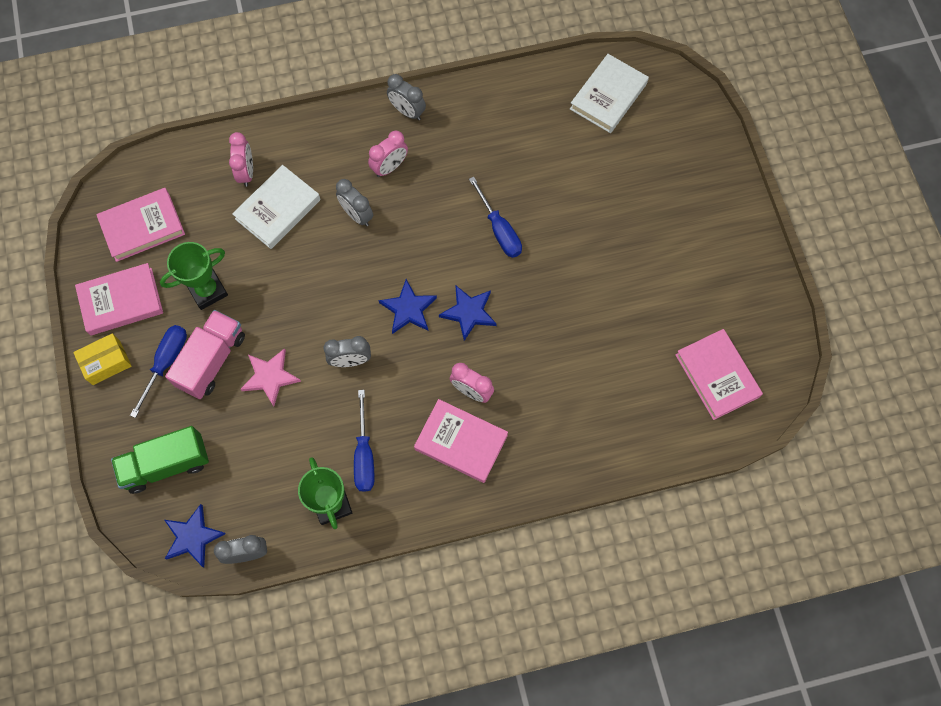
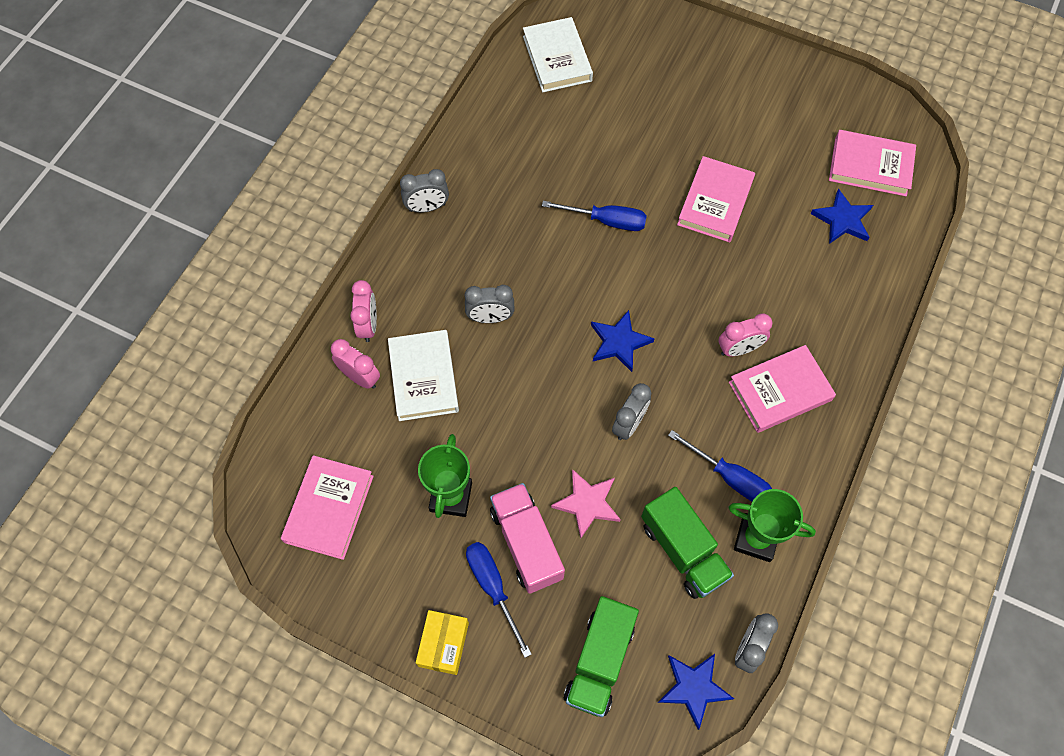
camera: 50 degrees left, 5 degrees down
(121, 301) = (390, 584): pink book -> pink book (715, 202)
(285, 462) = (683, 550): none -> green truck
(390, 167) = (468, 259): pink clock -> pink clock (368, 325)
(469, 312) = (663, 298): blue star -> blue star (842, 219)

